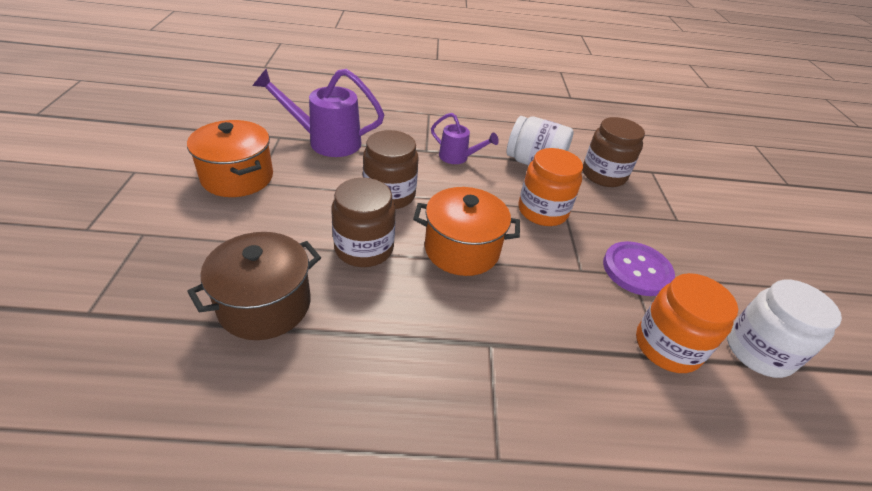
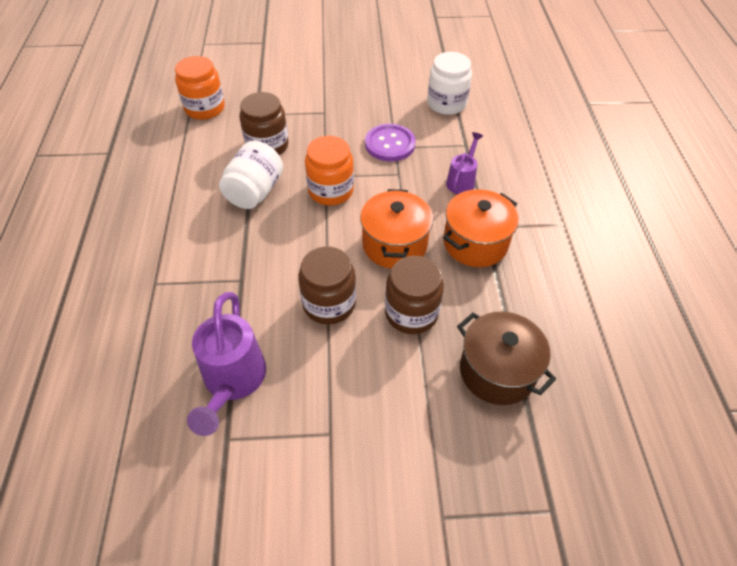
camera: 90 degrees left, 10 degrees up
(237, 177) = (324, 458): orange pot -> orange pot (475, 243)
(457, 157) = (252, 252): purple watering can -> purple watering can (462, 181)
(667, 346) = (457, 141): orange jar -> orange jar (205, 108)

